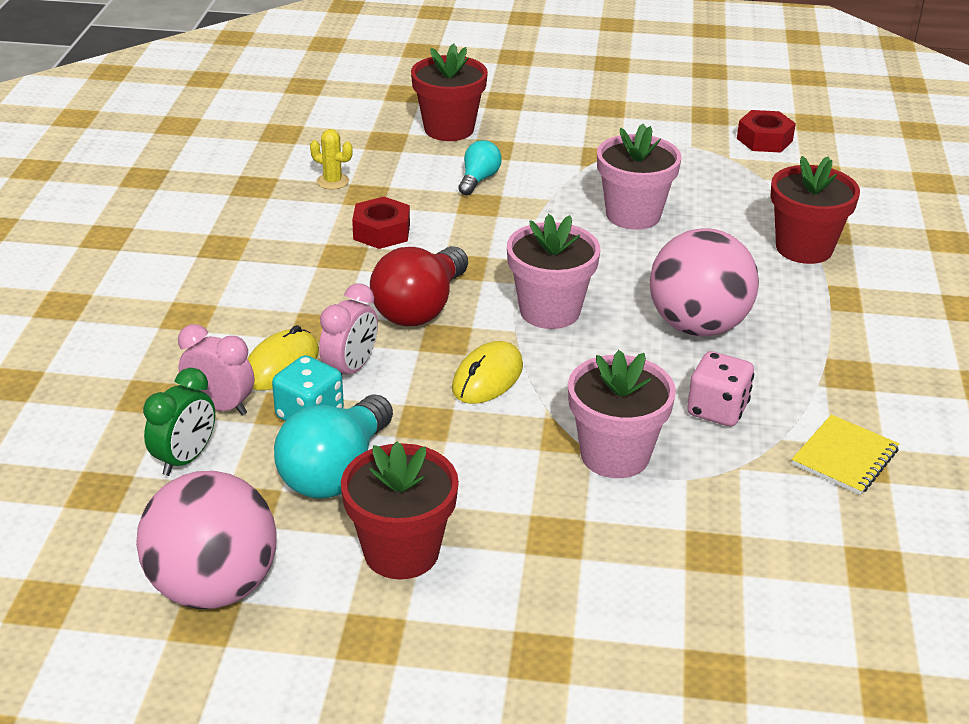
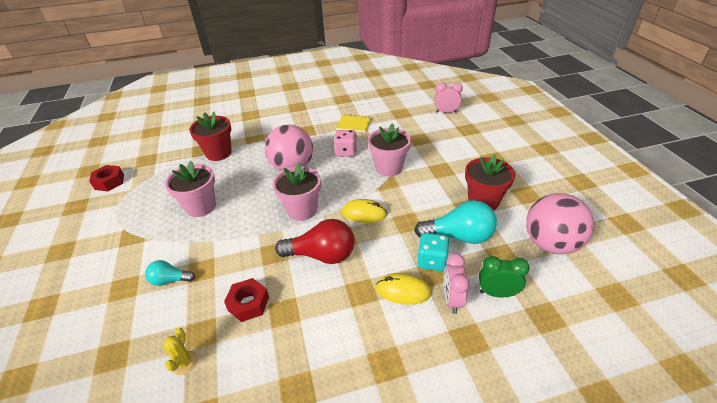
camera: 110 degrees left, 5 degrees up
(350, 369) = (388, 261): pink clock -> pink clock (446, 112)
(449, 129) = (92, 323): red flower pot -> none

